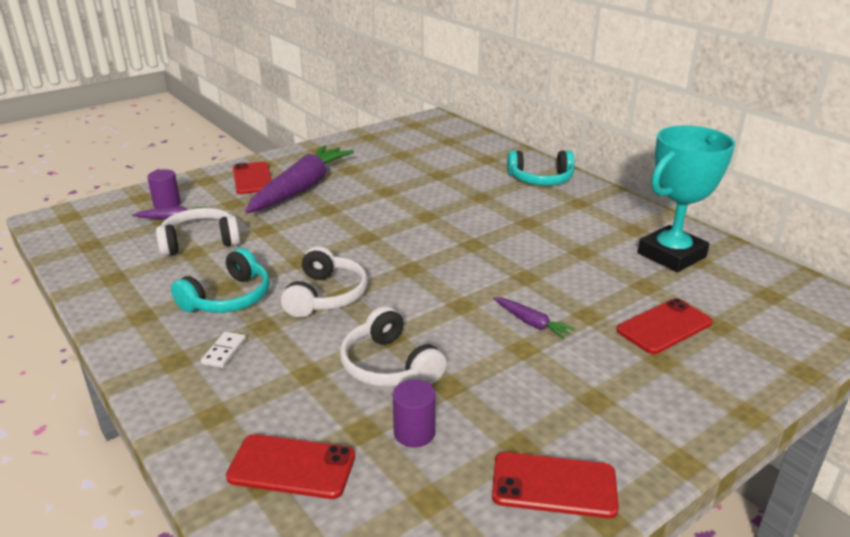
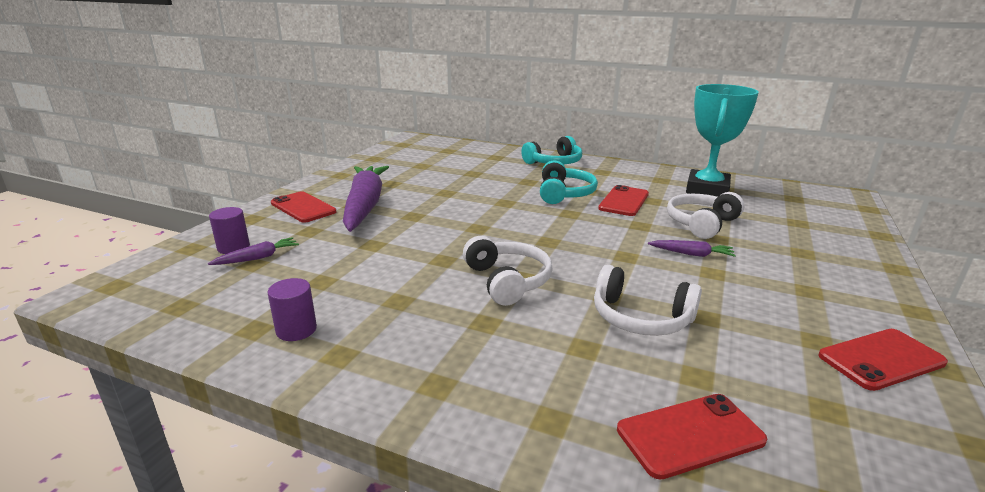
camera: 30 degrees left, 5 degrees down
(200, 242) = (317, 270): white headphones -> white headphones (701, 223)
(224, 351) = (478, 358): white domino -> none
(229, 298) = (416, 310): turquoise headphones -> turquoise headphones (564, 193)
(414, 432) = (737, 362): purple cylinder -> purple cylinder (296, 330)
(664, 326) = (771, 232): red phone -> red phone (624, 201)

